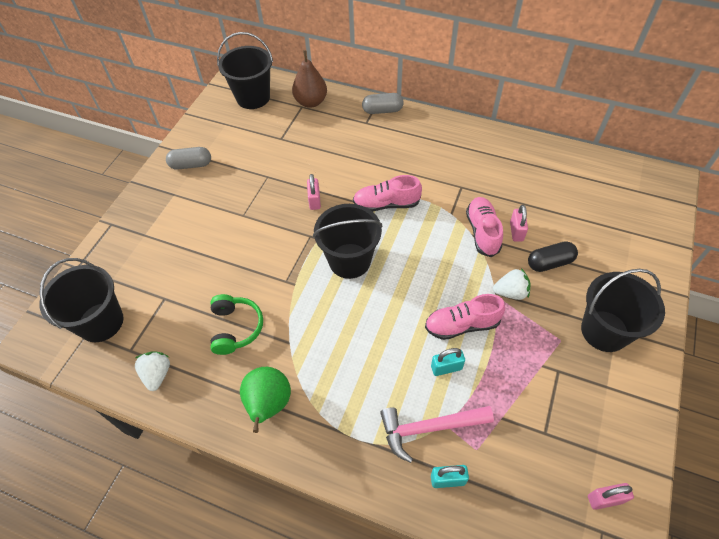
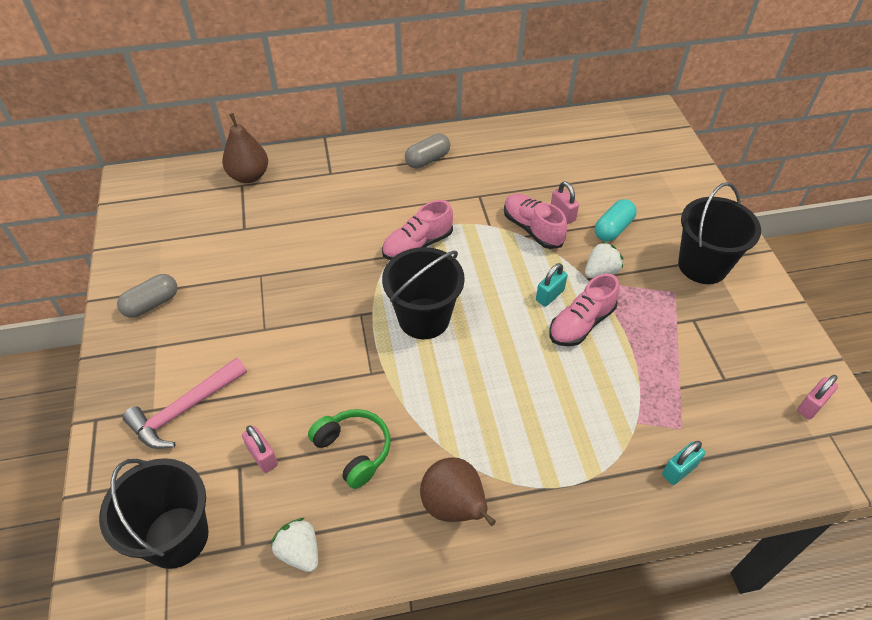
camera: 35 degrees left, 5 degrees down
(253, 97) = (172, 198): black bucket -> none
(268, 405) = (454, 507): green pear -> brown pear
(314, 200) = (336, 276): pink padlock -> pink padlock (262, 456)
(382, 110) = (339, 154): grey capsule -> grey capsule (427, 160)
(428, 428) = (626, 434): pink hammer -> pink hammer (184, 410)
(446, 367) = (598, 370): turquoise padlock -> turquoise padlock (549, 295)
(549, 263) = (613, 229): black capsule -> turquoise capsule

